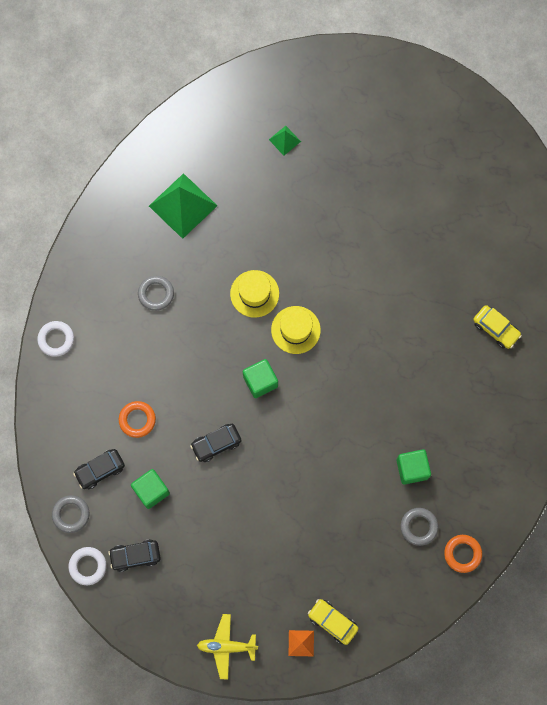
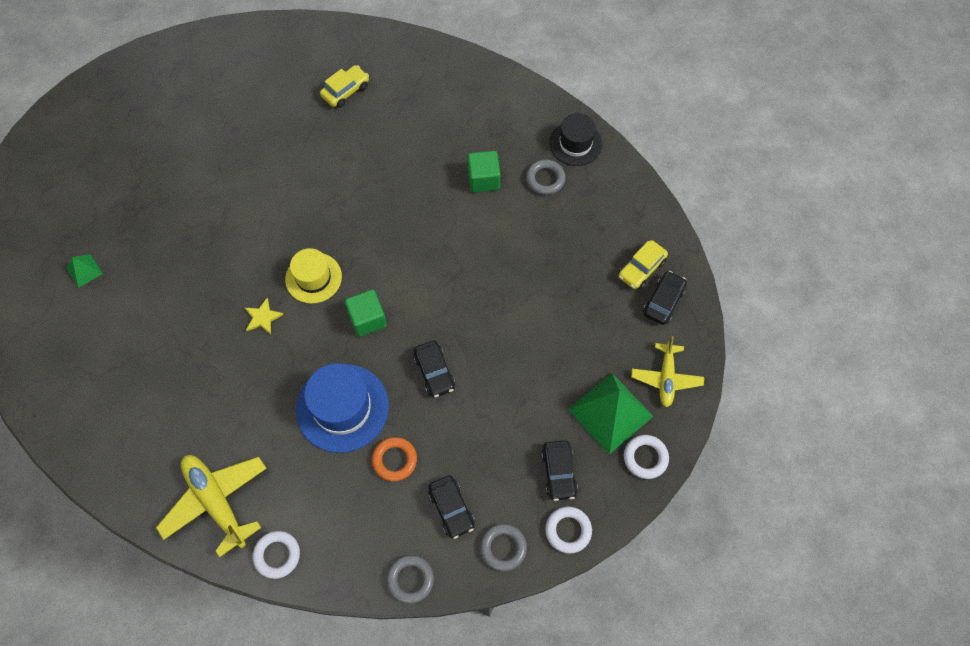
camera: 85 degrees left, 10 degrees down
(95, 286) = (216, 502): none -> yellow plane
(151, 490) = (482, 449): green cube -> none
(153, 629) = (645, 458): none -> white ring
(156, 294) = (241, 428): grey ring -> grey ring (410, 579)
(179, 371) = (342, 408): none -> blue hat
(183, 205) = (136, 389): green pyramid -> green pyramid (610, 412)
(254, 293) = (262, 317): yellow hat -> yellow star
(301, 643) = (663, 301): orange pyramid -> black car
(462, 554) = (575, 143): orange ring -> black hat

